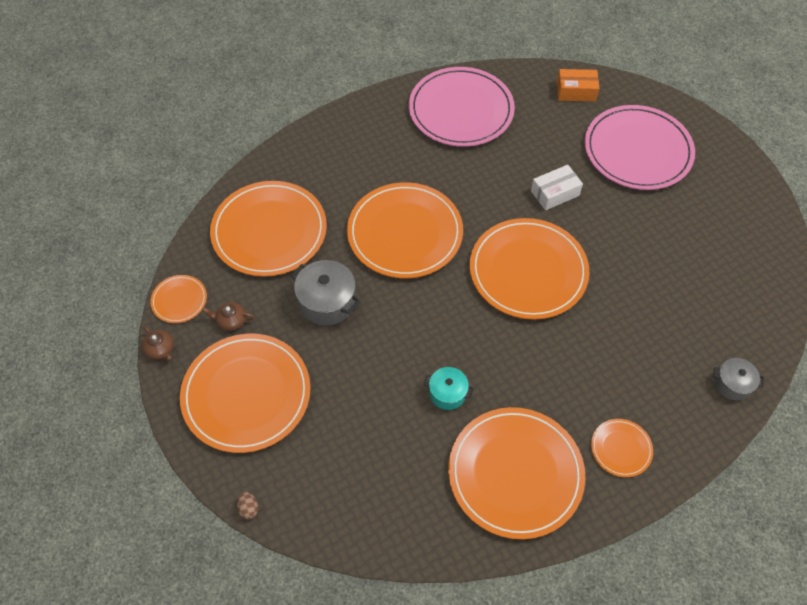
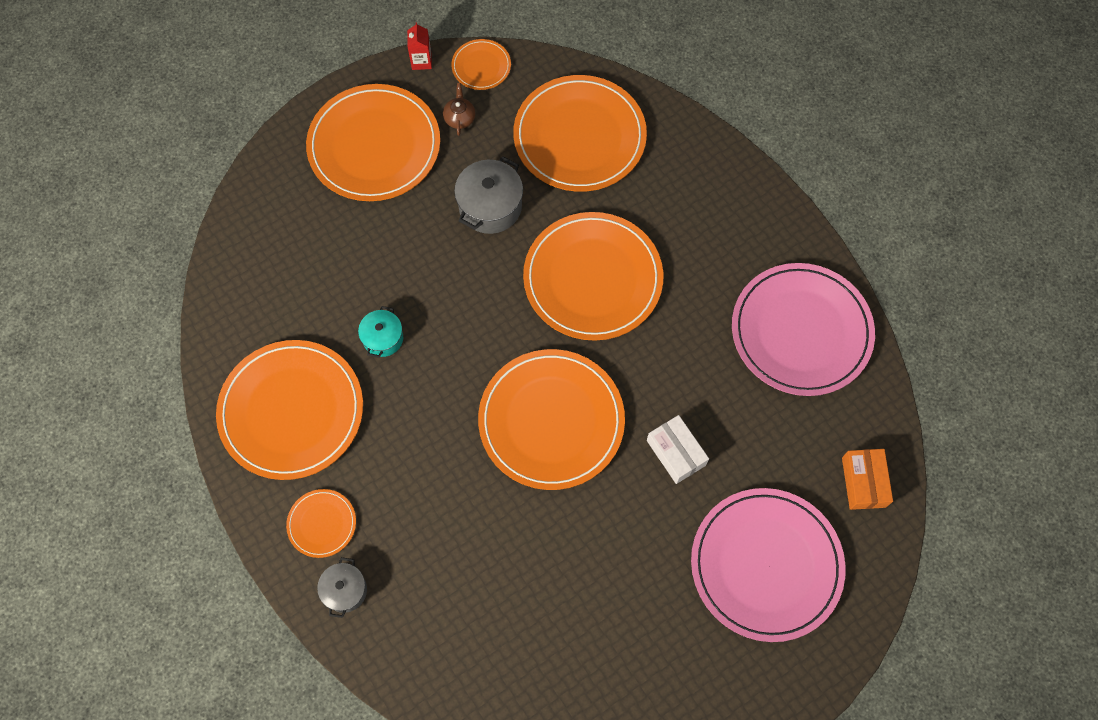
camera: 85 degrees right, 10 degrees up
(161, 349) = (421, 61): brown teapot -> red carton
(249, 508) = (254, 166): brown egg -> none
(732, 384) = (408, 662): grey pot -> grey pot (345, 590)

